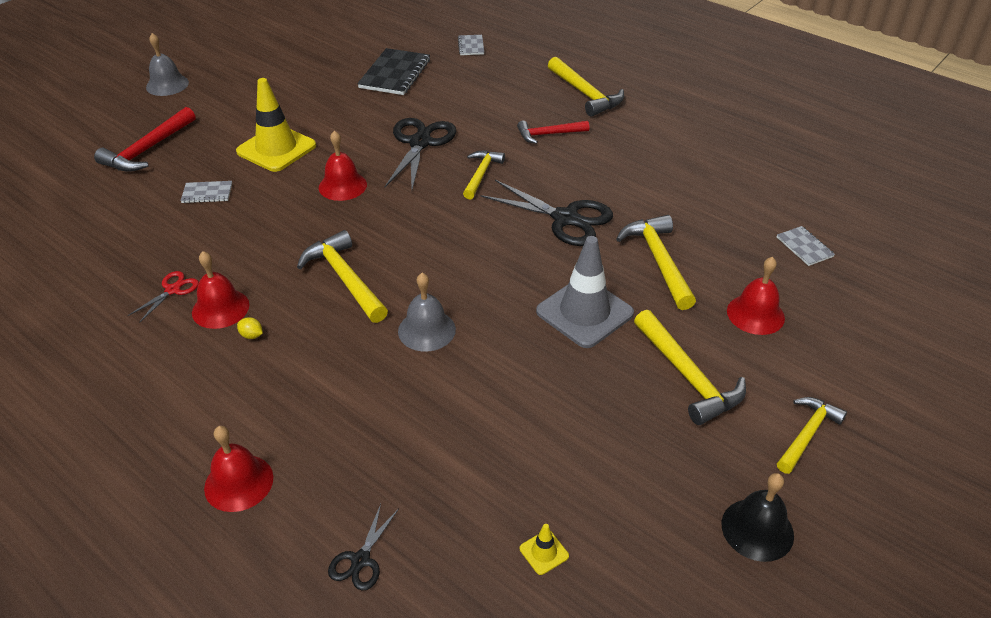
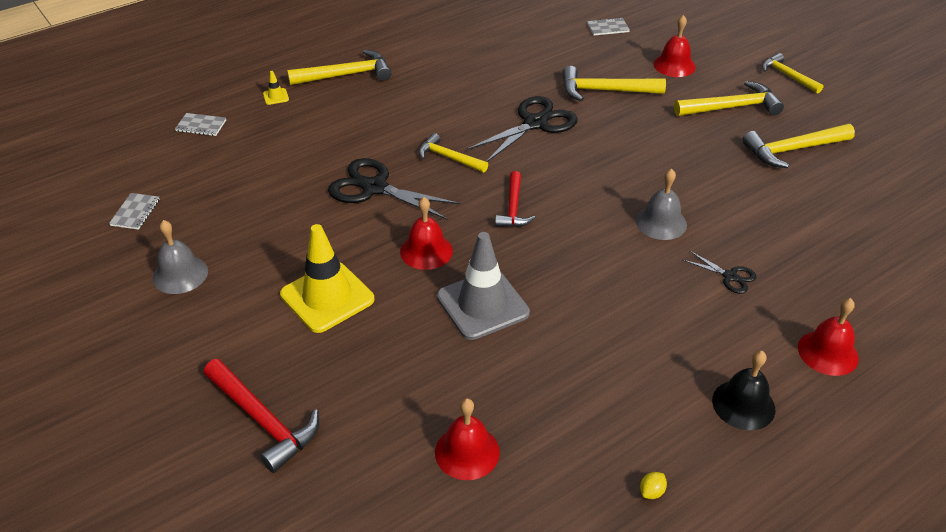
camera: 75 degrees left, 0 degrees up
(167, 85) = (98, 399): grey bell -> grey bell (180, 274)
(172, 290) = (562, 395): red scissors -> none
(207, 193) = (392, 362): grey notebook -> grey notebook (135, 212)
(220, 308) = (602, 357): red bell -> red bell (467, 452)
(252, 335) = (647, 335): yellow lemon -> yellow lemon (651, 492)
(345, 278) = (579, 264): yellow hammer -> yellow hammer (793, 150)
(361, 560) = (900, 287): black scissors -> black scissors (730, 276)
(395, 74) = (221, 187): black notebook -> none
(544, 552) = (886, 200): yellow traffic cone -> yellow traffic cone (276, 96)
(548, 134) = (403, 108): red hammer -> red hammer (513, 208)
(584, 312) = (656, 137): grey traffic cone -> grey traffic cone (482, 305)
(757, 529) = (863, 113): black bell -> black bell (743, 404)

